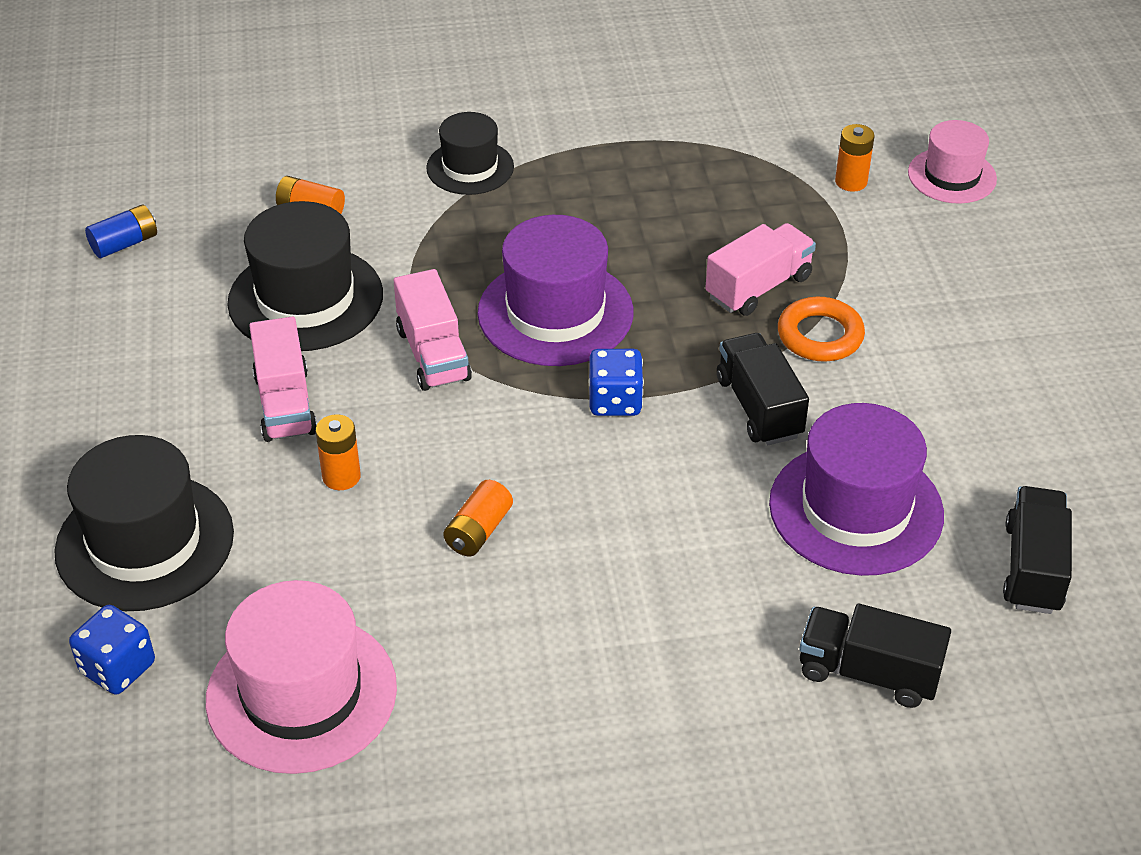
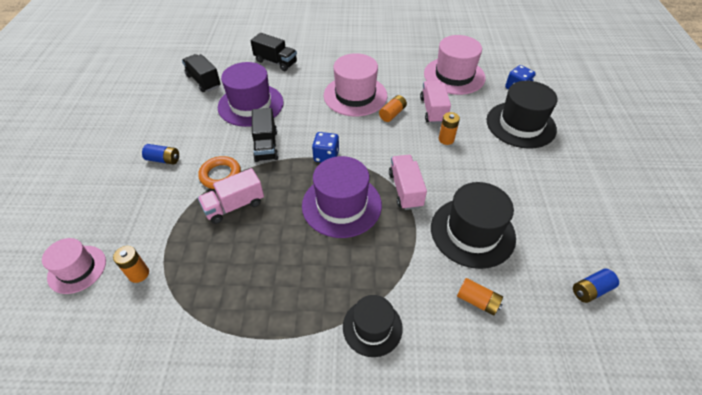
camera: 170 degrees left, 5 degrees up
(285, 404) = (474, 174): pink truck -> pink truck (433, 110)
(588, 576) = (355, 95): none -> pink hat
(960, 350) = (163, 159): none -> blue battery
(1033, 568) = (203, 81): black truck -> black truck turned 120 degrees clockwise

